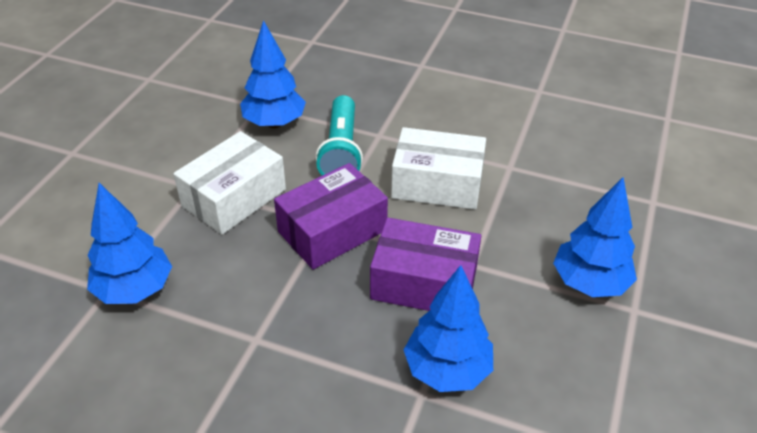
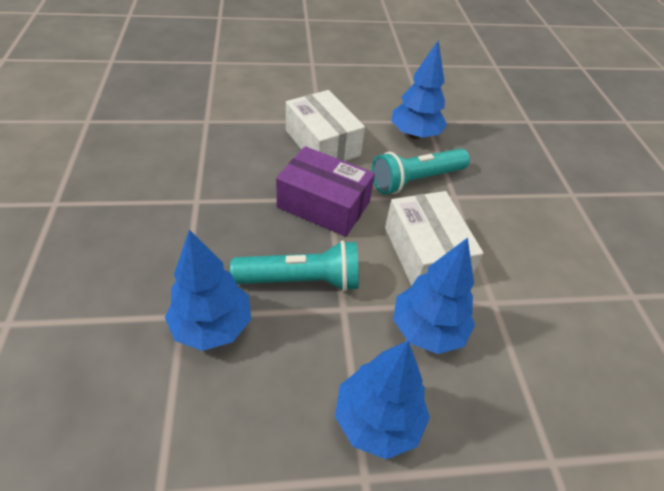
camera: 60 degrees right, 5 degrees up
(135, 290) = (212, 131): blue tree -> blue tree (427, 329)
(234, 198) = (322, 143): white box -> white box turned 45 degrees clockwise
(424, 283) = (301, 280): purple box -> turquoise flashlight

